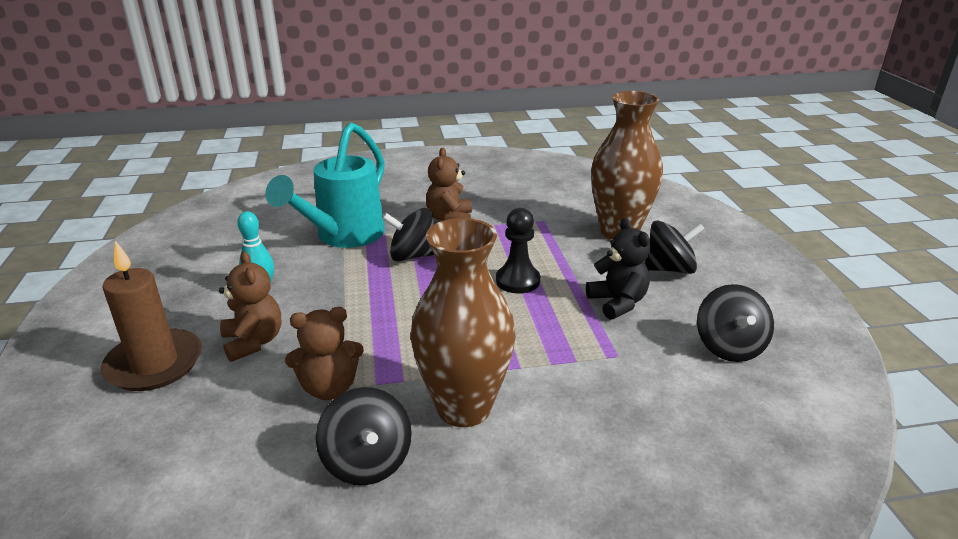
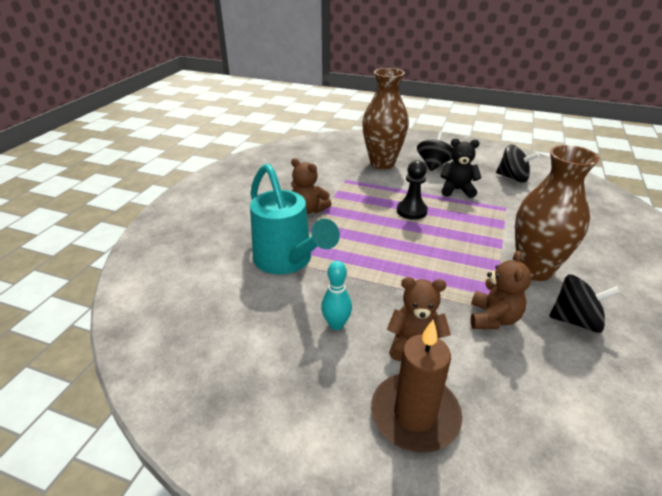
camera: 60 degrees left, 5 degrees up
(412, 256) = (347, 239): black spinning top -> none

